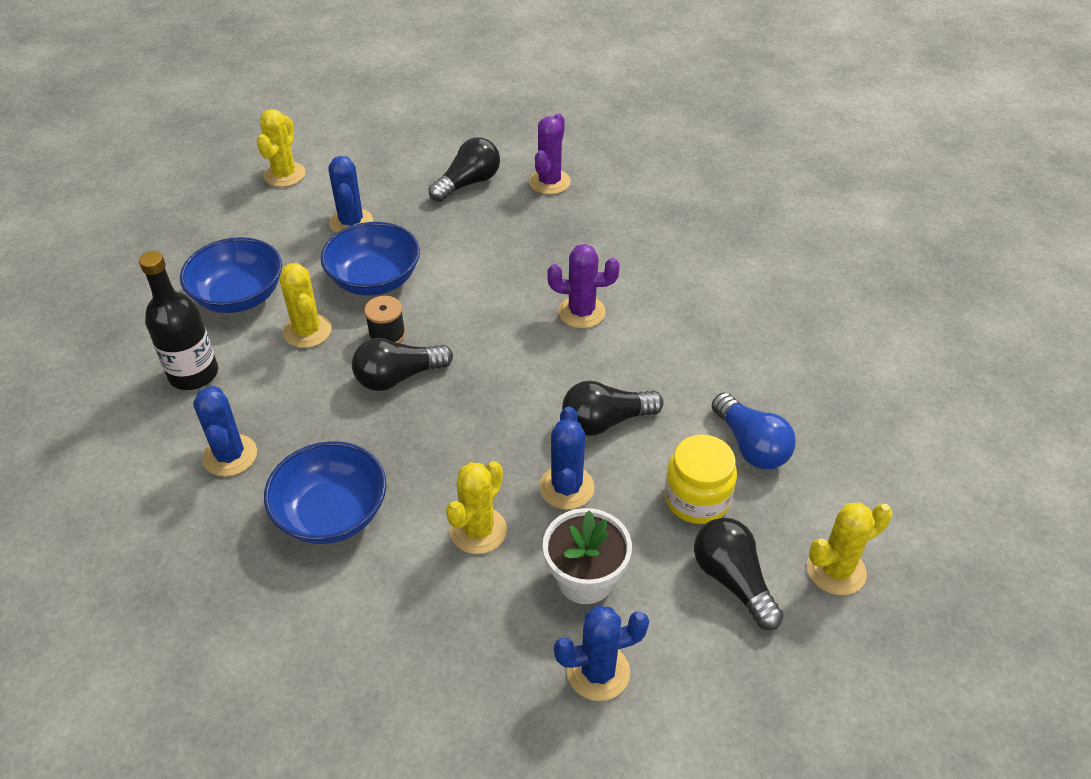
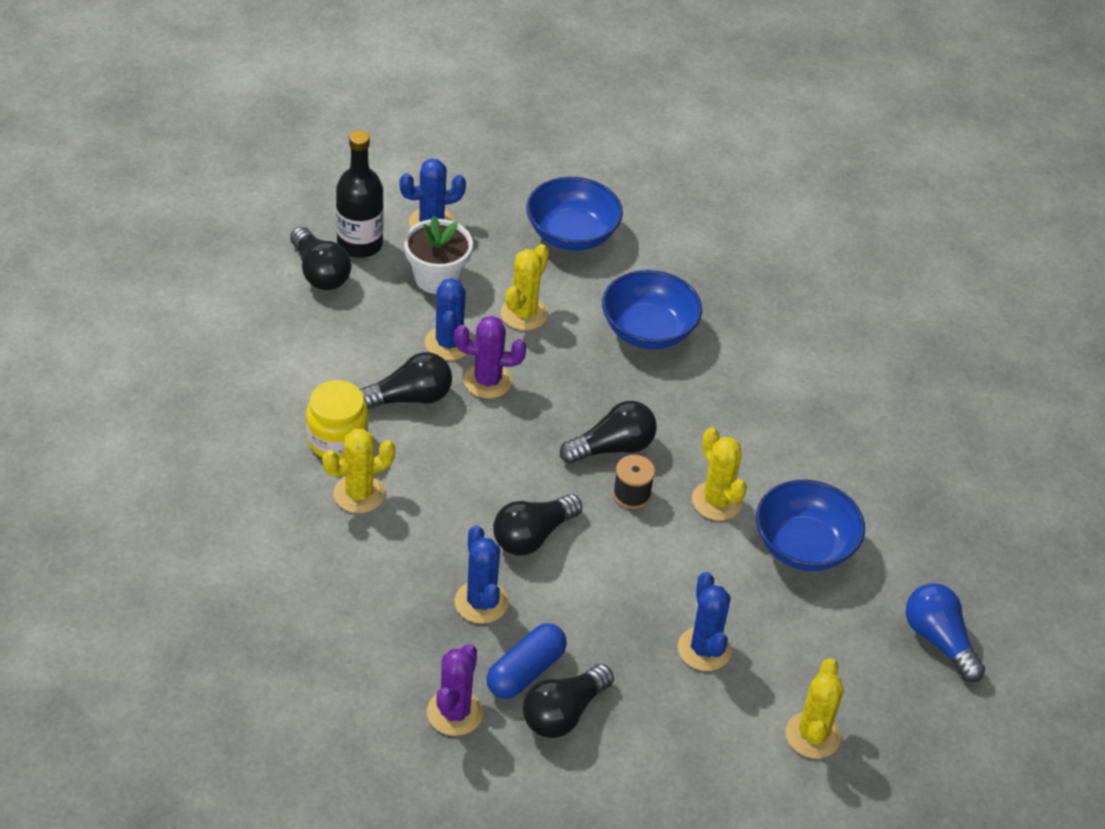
camera: 175 degrees right, 0 degrees up
(193, 374) = (816, 457): black bottle -> black bottle (360, 244)
(230, 456) = (751, 379): blue cactus -> blue cactus (481, 602)
(374, 280) = (658, 563): blue bowl -> blue bowl (572, 234)
(483, 298) = (532, 536): none -> black light bulb
(495, 206) = (525, 671): none -> blue capsule
(581, 312) = (424, 515): purple cactus -> purple cactus (487, 381)
(697, 499) = (336, 330): yellow jar -> yellow jar (337, 440)
(751, 445) = (277, 372): blue light bulb -> blue light bulb (939, 640)
(836, 570) = (235, 276): yellow cactus -> yellow cactus (359, 494)

